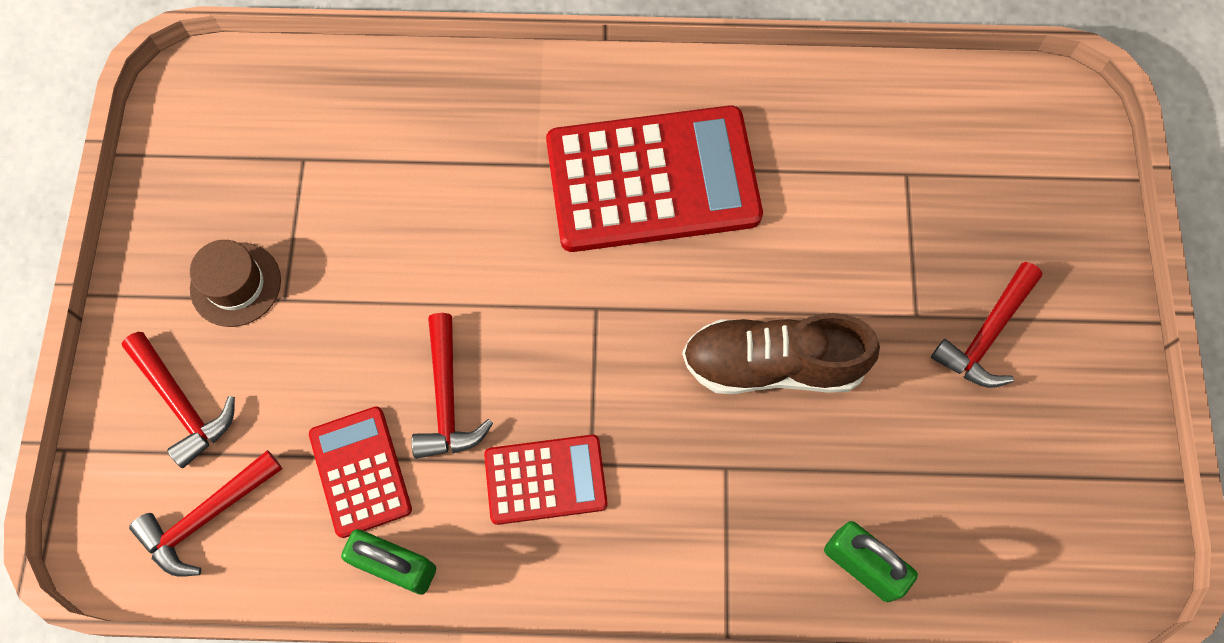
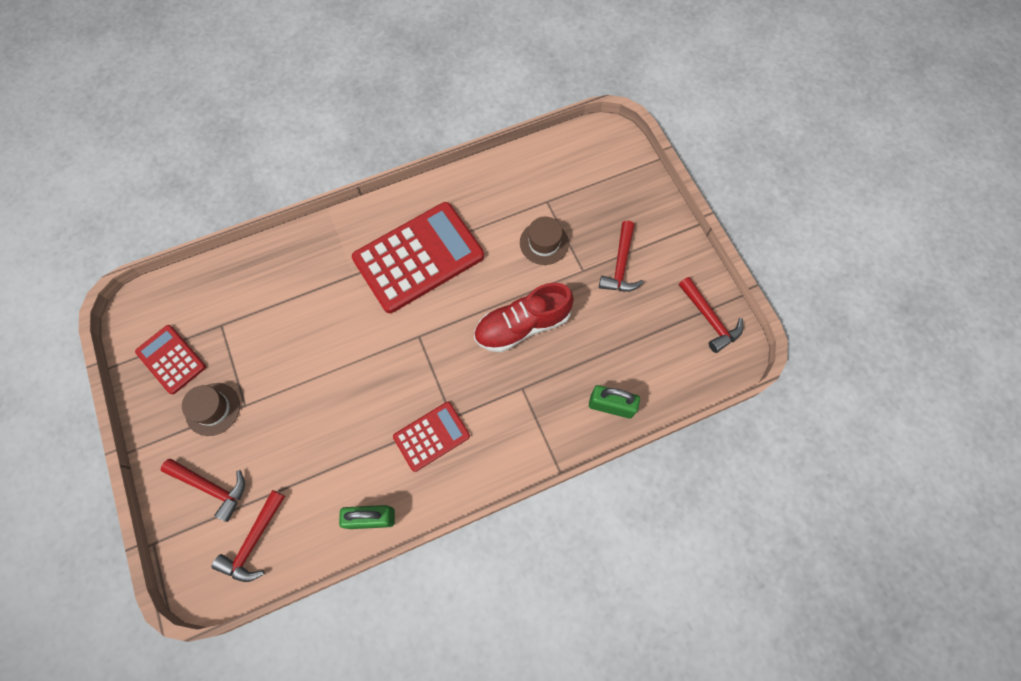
camera: 25 degrees left, 0 degrees up
(360, 471) = (329, 478): red calculator -> red calculator (171, 359)
(447, 399) = (360, 418): red hammer -> red hammer (709, 319)
(772, 364) = (522, 325): brown shoe -> red shoe
(870, 242) = (544, 243): none -> brown hat

